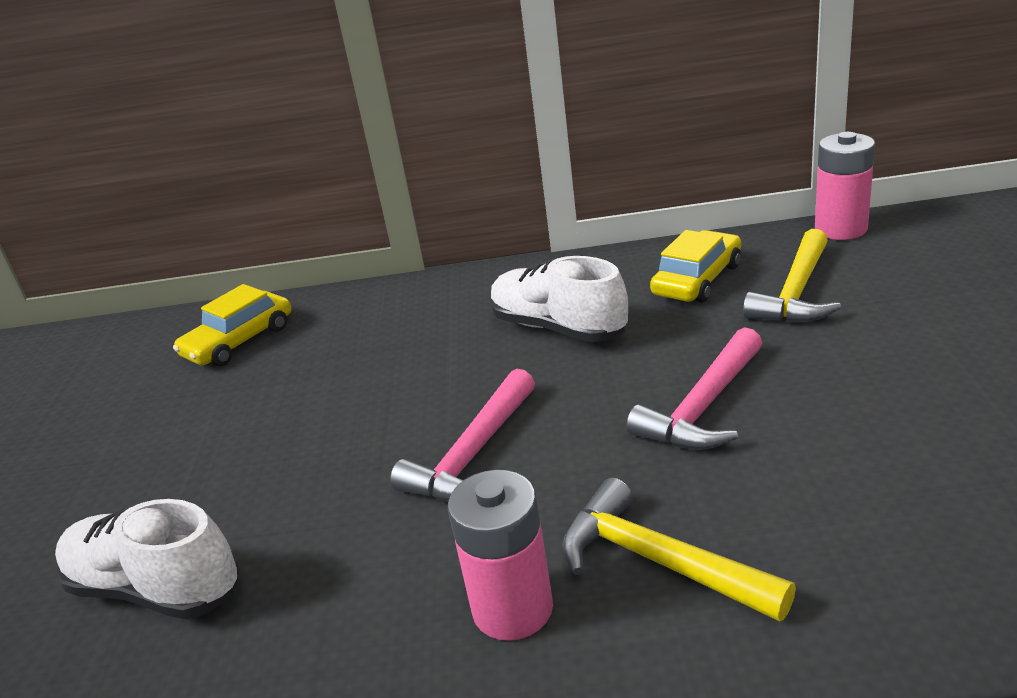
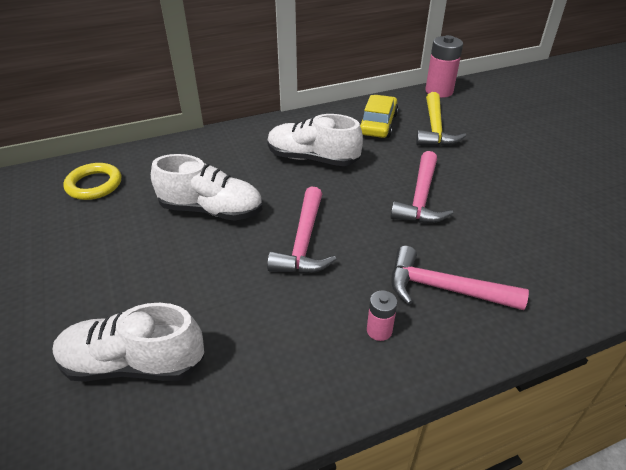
camera: 25 degrees left, 10 degrees up
(239, 341) = (94, 185): yellow car -> yellow ring
(368, 391) = (211, 210): none -> white shoe
(512, 608) = (379, 330): pink battery -> pink battery, size x0.53
(659, 561) = (444, 289): yellow hammer -> pink hammer

